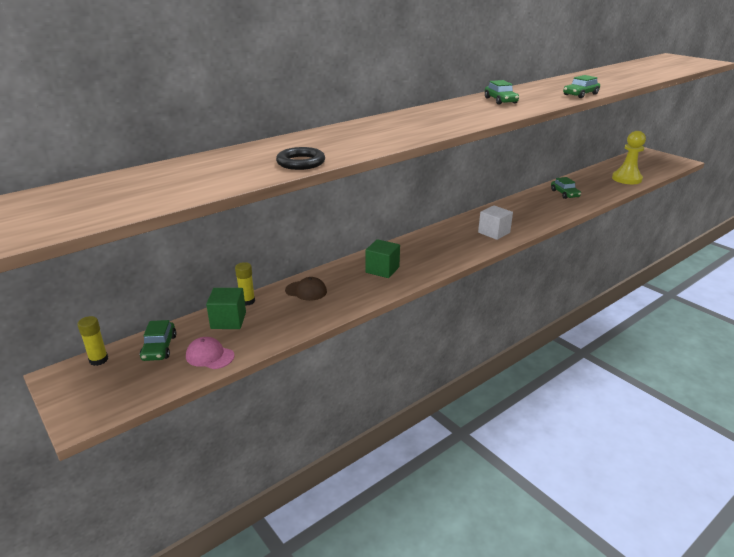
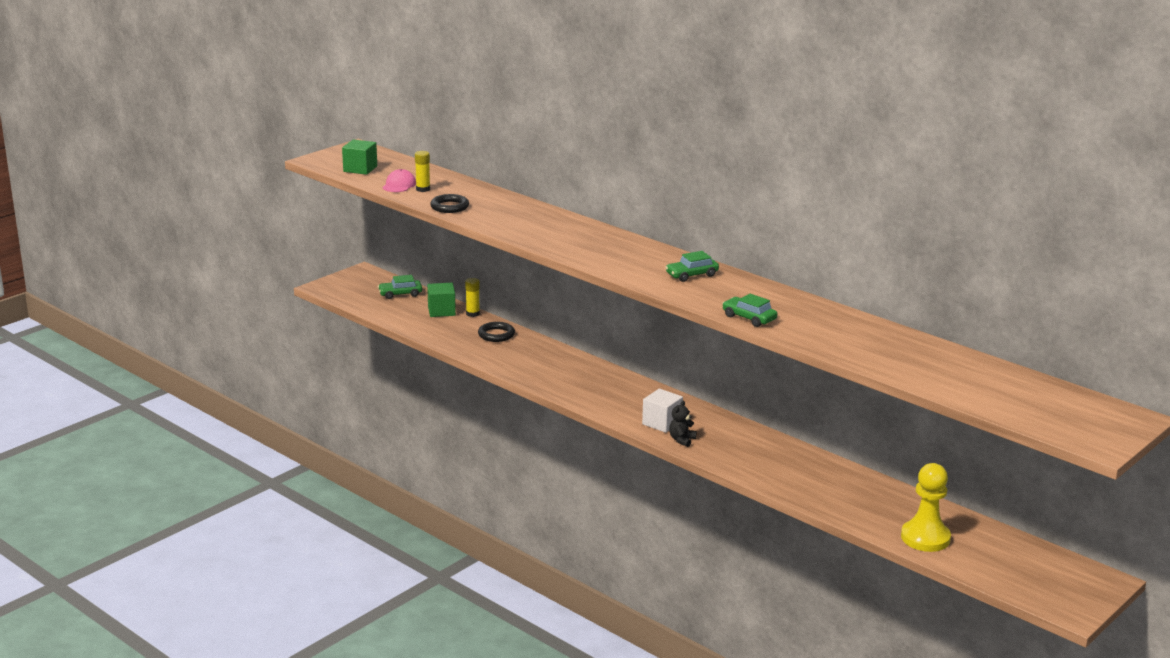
camera: 80 degrees right, 5 degrees down
(98, 360) = (383, 278): yellow glue stick -> yellow glue stick (423, 189)
(210, 356) = (392, 312): pink cap -> pink cap (399, 185)
(306, 291) = (496, 335): brown cap -> black ring
(382, 269) = (547, 365): green cube -> green cube (360, 169)
(520, 228) = (682, 440): none -> black teddy bear
(564, 194) = (823, 478): green car -> none

